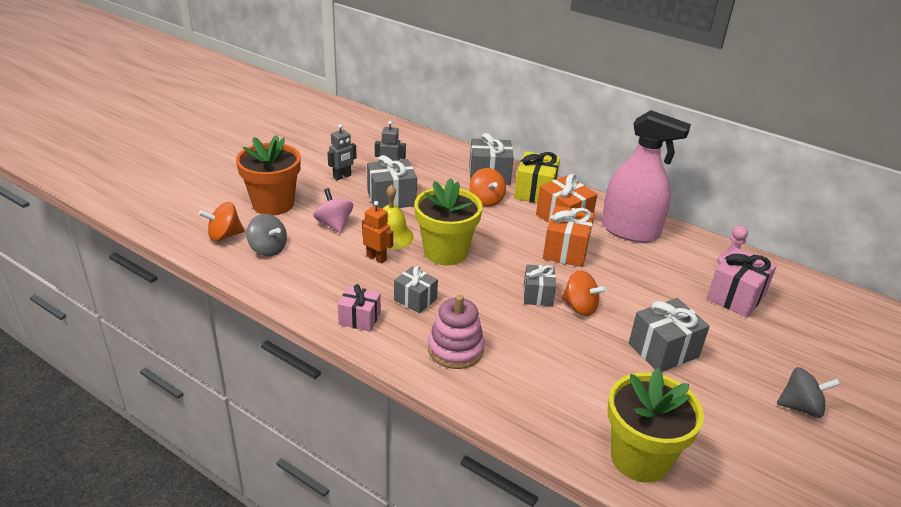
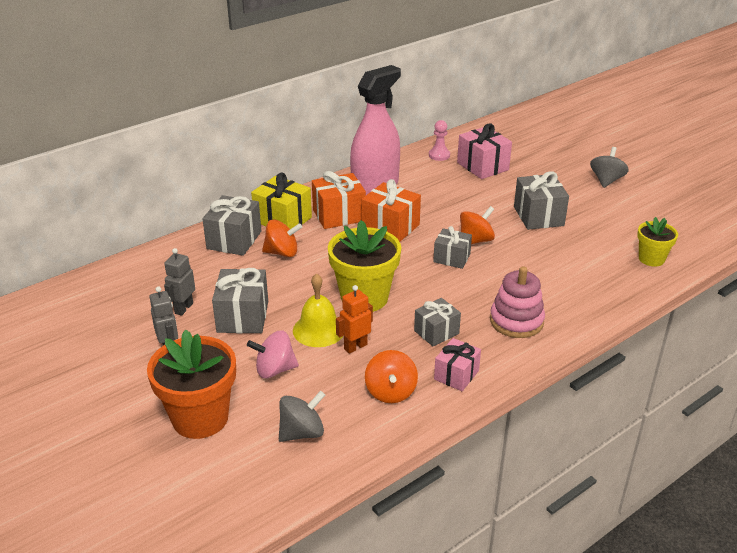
camera: 70 degrees left, 0 degrees up
(224, 236) = (253, 472): orange spinning top -> orange spinning top (390, 392)
(640, 458) = (651, 259): yellow flower pot -> yellow flower pot, size x0.57

